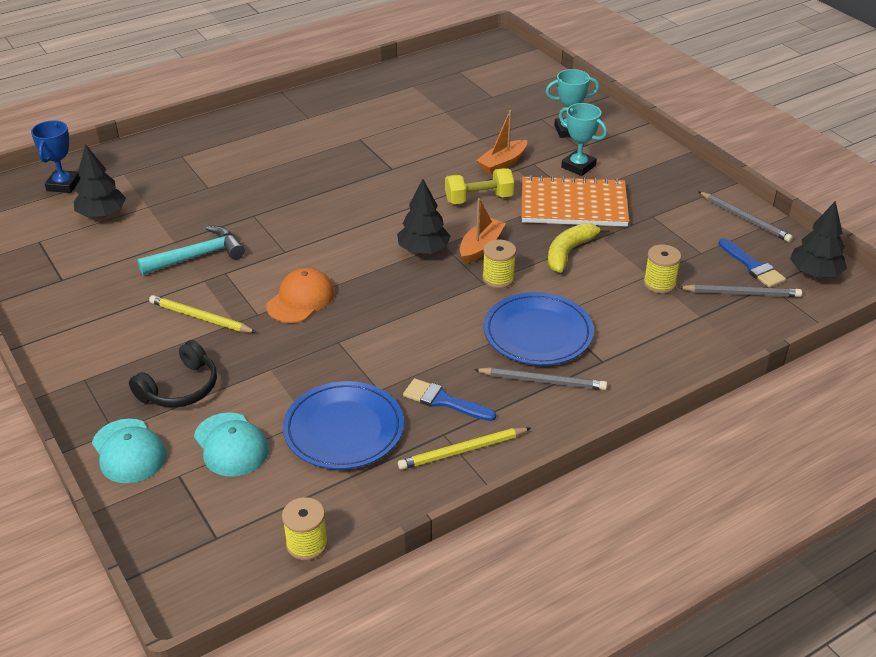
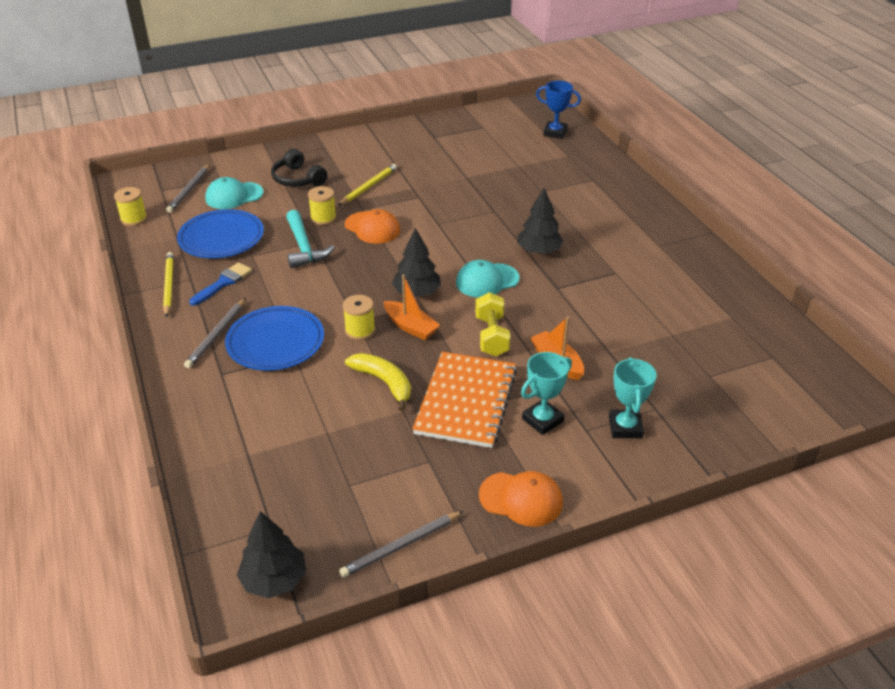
camera: 100 degrees right, 0 degrees up
(102, 214) = (511, 148): black tree -> black tree (539, 251)
(129, 451) = (250, 163): turquoise cap -> turquoise cap (487, 280)
(198, 256) = (444, 186): turquoise hammer -> turquoise hammer (304, 247)
(659, 283) = (310, 437): yellow spool -> yellow spool (323, 218)
(667, 171) = (521, 499): none -> orange cap
(741, 293) = (268, 498): grey pencil -> grey pencil (189, 190)
(752, 266) = (308, 523): blue brush -> none

